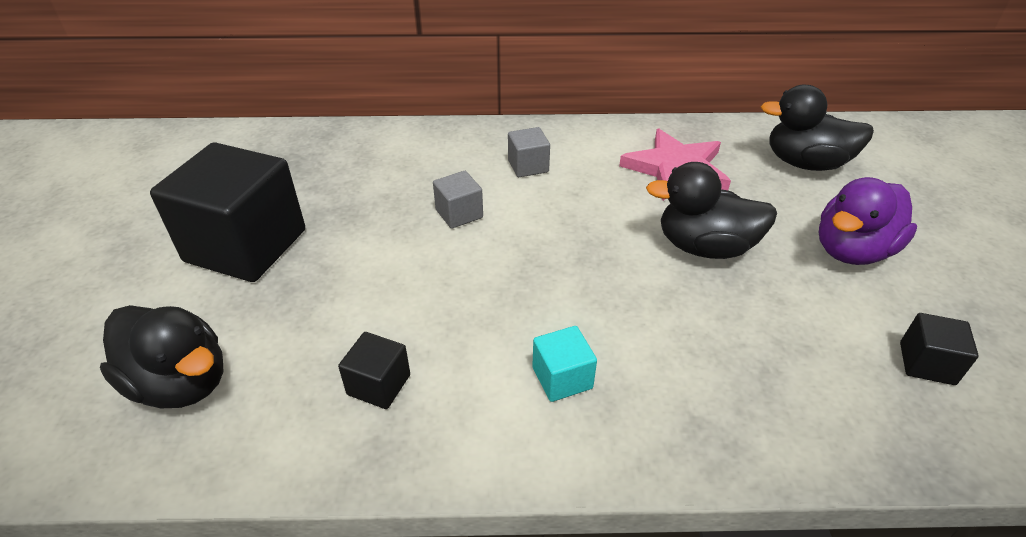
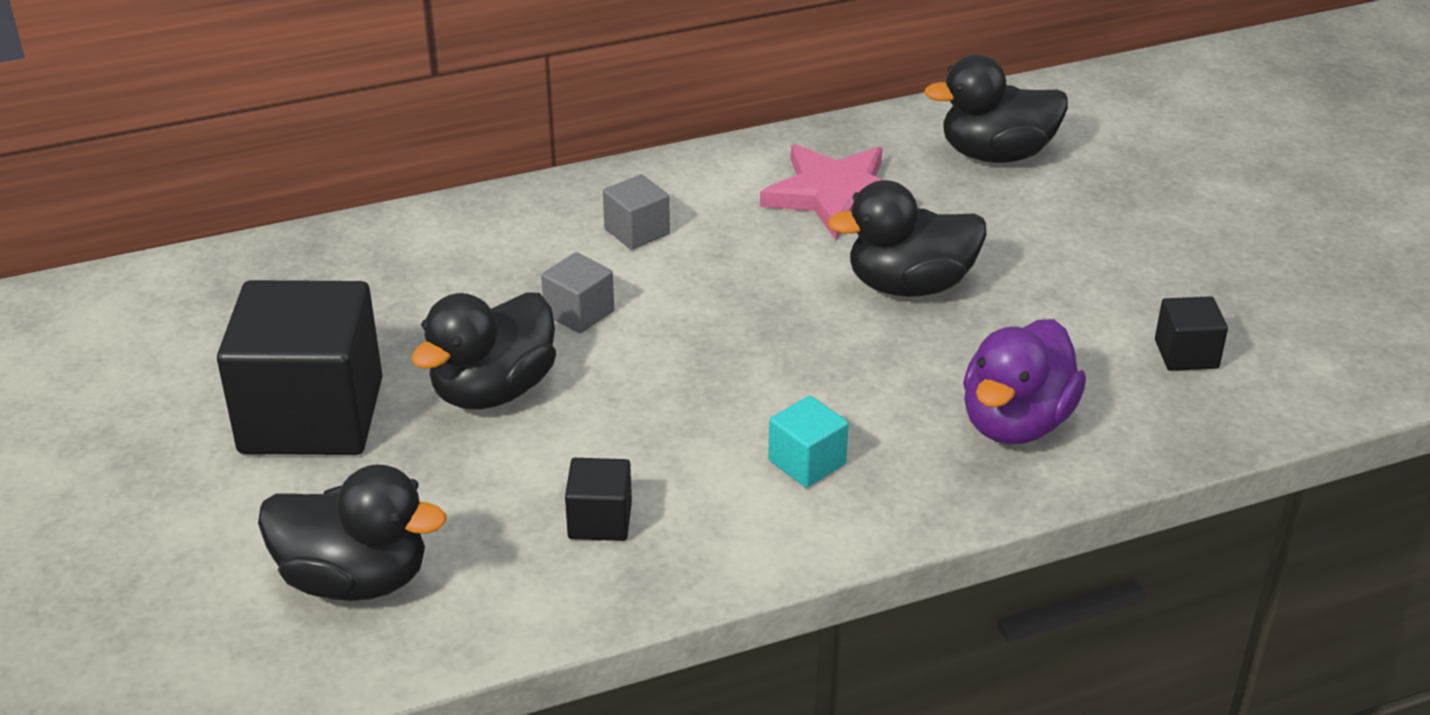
camera: 20 degrees left, 5 degrees down
(370, 256) = (493, 391): none -> black duck
(852, 251) = (1080, 252): purple duck -> purple duck (1016, 423)

